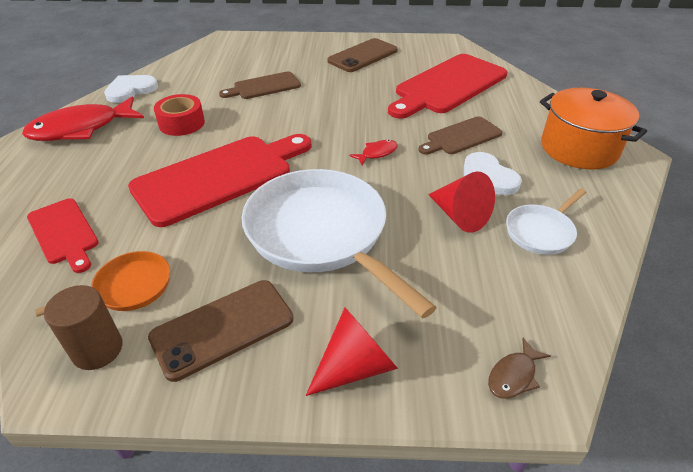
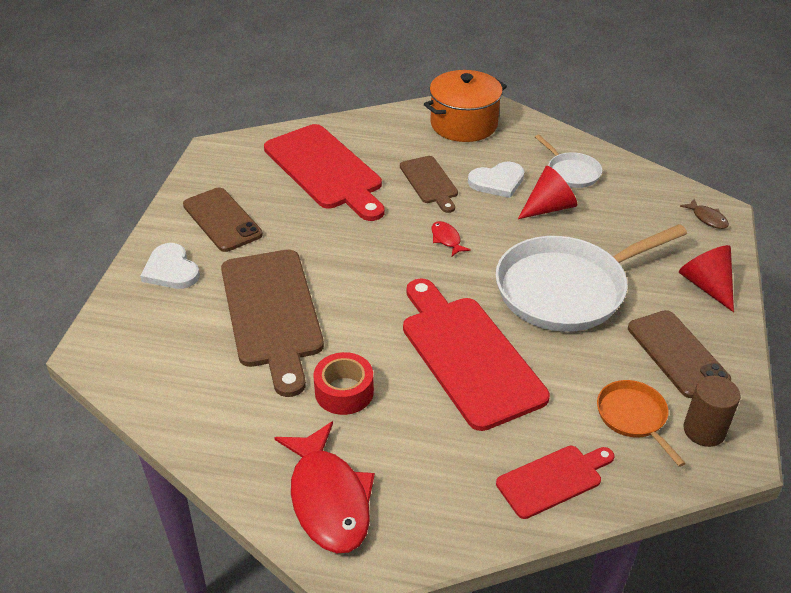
camera: 80 degrees left, 0 degrees up
(130, 90) = (228, 454): white heart -> white heart (171, 270)
(264, 86) = (272, 313): brown cutting board -> brown cutting board, size x1.86

